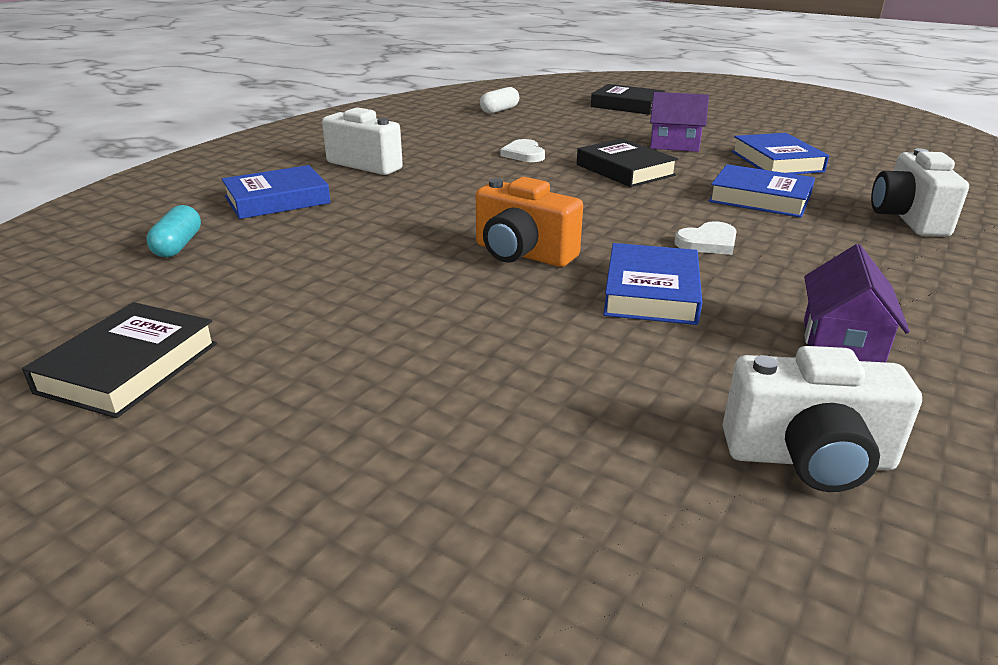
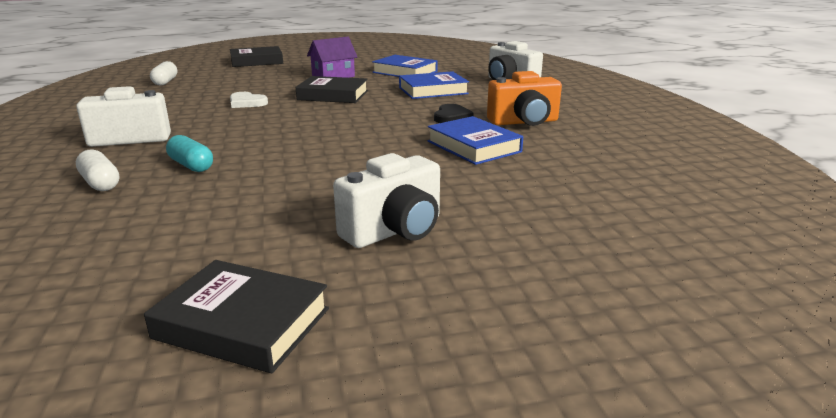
camera: 45 degrees left, 5 degrees down
(129, 367) = (242, 323): black book -> black book turned 45 degrees counterclockwise
(178, 245) = (76, 242): turquoise capsule -> turquoise capsule (191, 165)
(277, 200) = (100, 183): blue book -> white capsule
(522, 254) = (369, 153): orange camera -> orange camera (524, 122)
(708, 242) = (451, 117): white heart -> black heart
(809, 459) = (657, 181): white camera -> white camera (395, 231)
(841, 344) = (585, 138): purple house -> none

